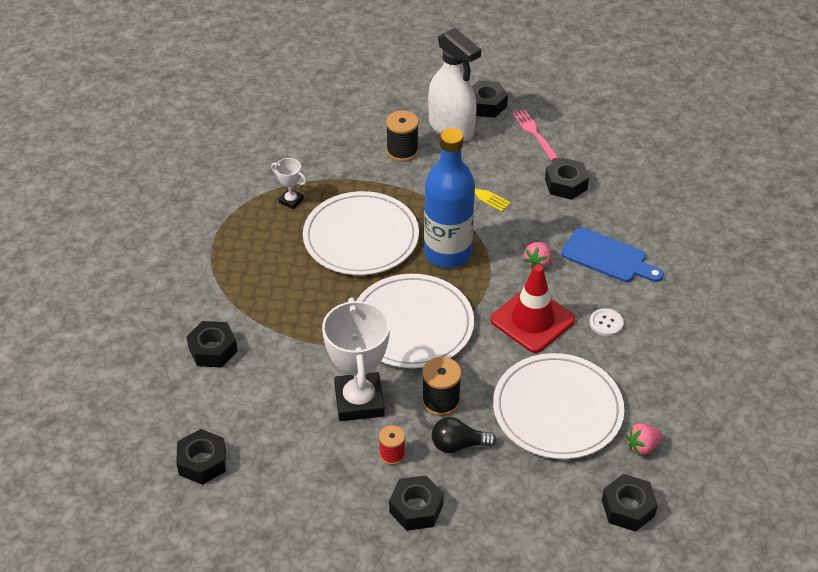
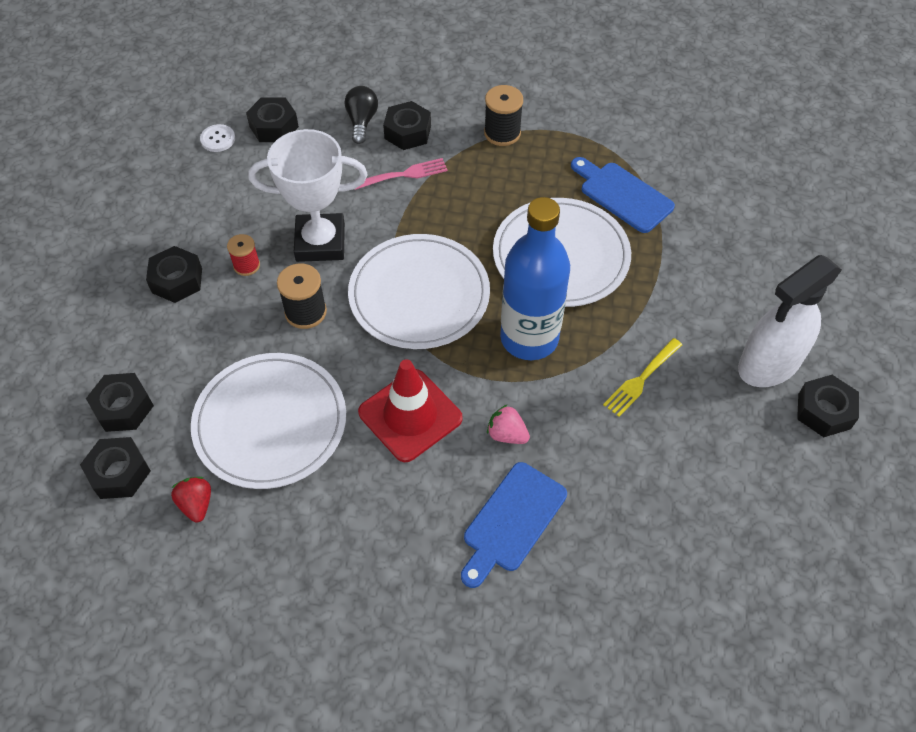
camera: 95 degrees right, 10 degrees up
(291, 201) = (622, 195): white trophy -> blue cutting board
(402, 151) = (716, 305): black spool -> black spool (502, 133)
(458, 445) = (244, 322): black light bulb -> black light bulb (362, 122)
(534, 133) = (766, 466): pink fork -> pink fork (403, 175)
(565, 184) = (658, 490): black nut -> black nut (123, 407)
(606, 323) = (394, 498): white button -> white button (218, 139)
(642, 446) = (196, 504): pink strawberry -> red strawberry

